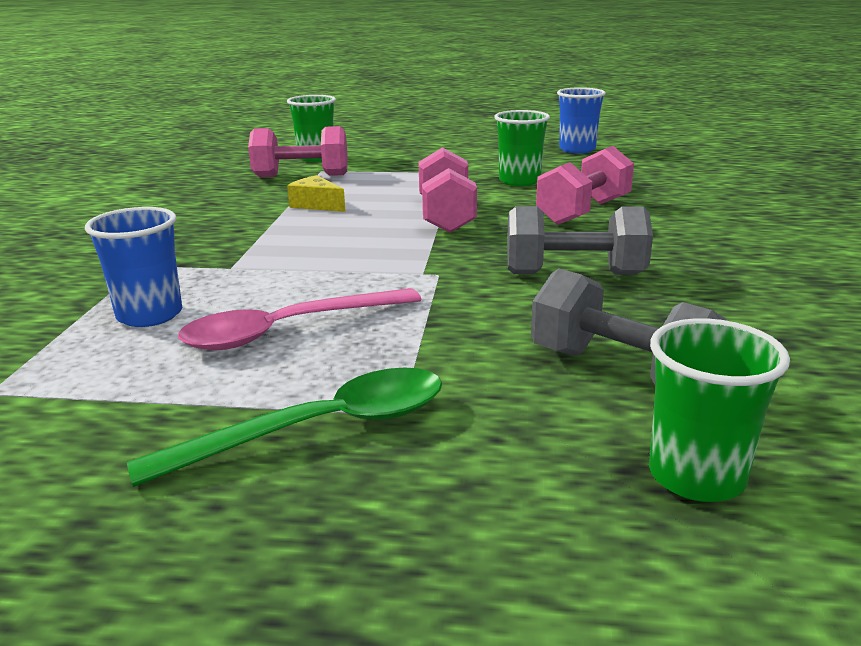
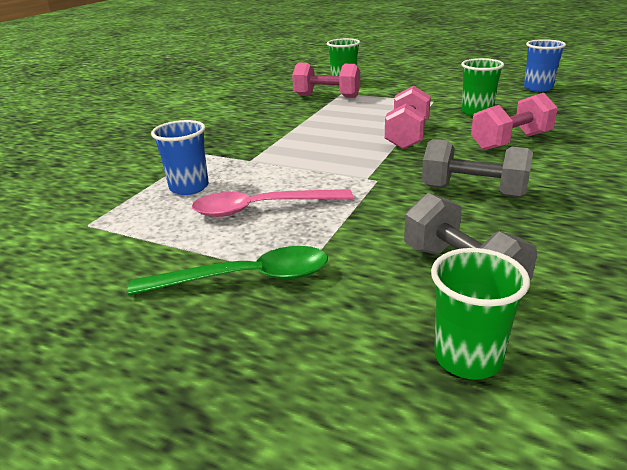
camera: 20 degrees right, 5 degrees up
(316, 205) = (325, 119): yellow cheese -> none

